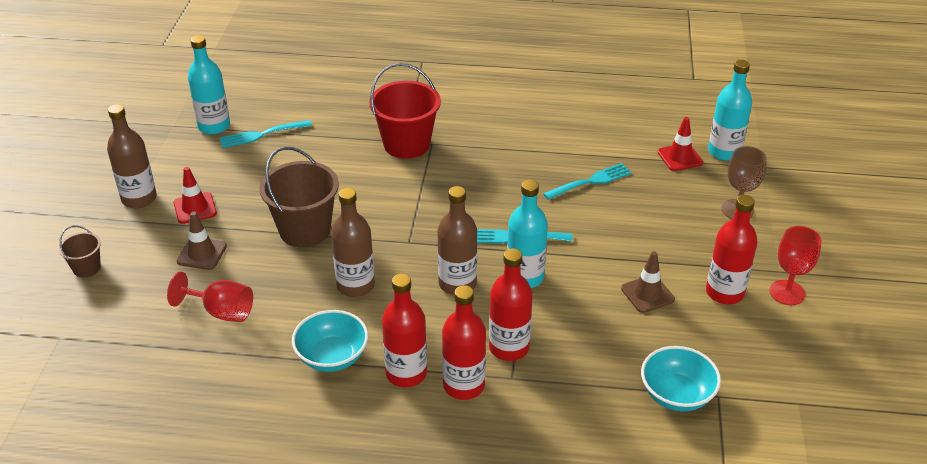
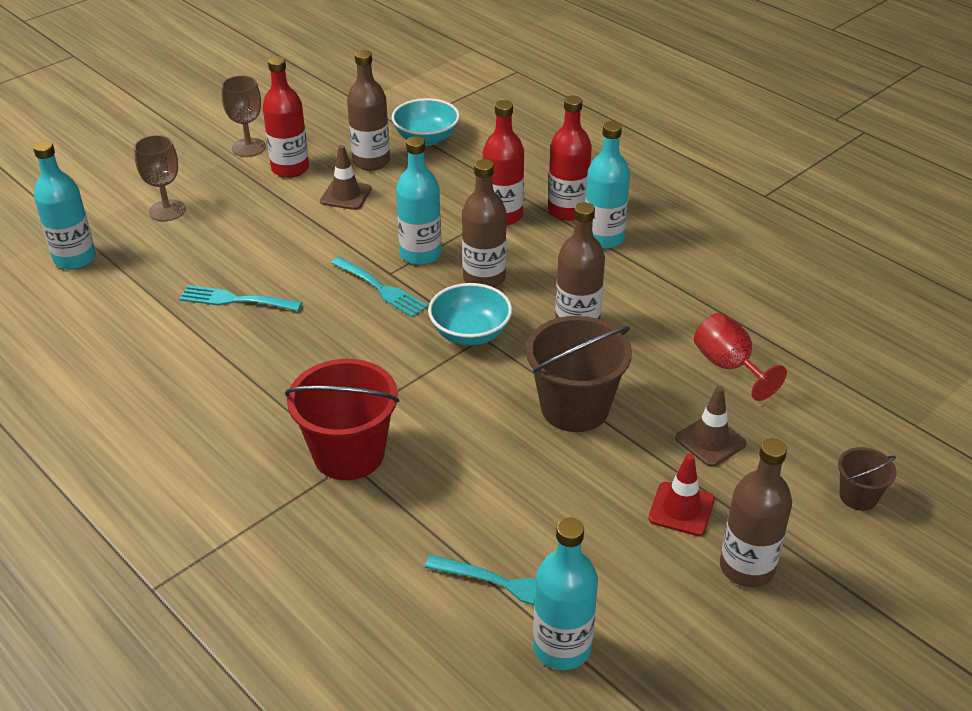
camera: 140 degrees left, 0 degrees up
(332, 357) = (654, 278): turquoise bowl -> turquoise bowl (470, 333)
(406, 373) = (603, 238): red bottle -> turquoise bottle
(679, 338) = (371, 162): none -> brown bottle
(680, 157) = (120, 276): red traffic cone -> none
(787, 292) = (249, 147): red goblet -> brown goblet

